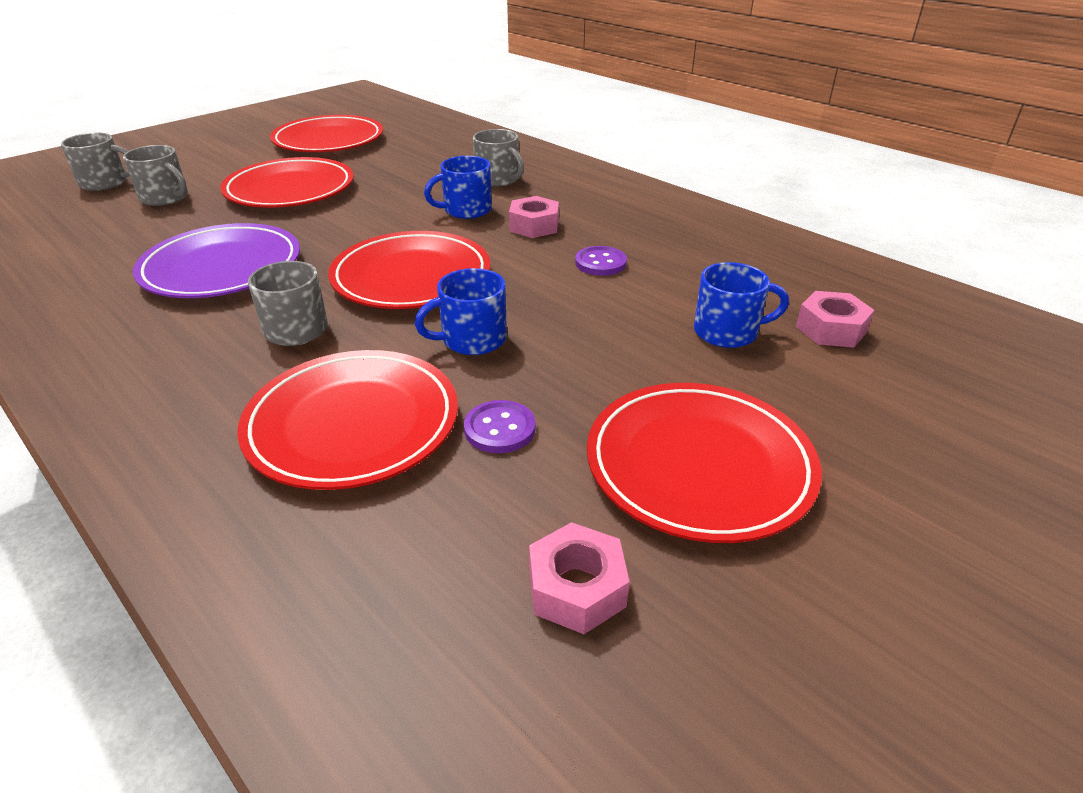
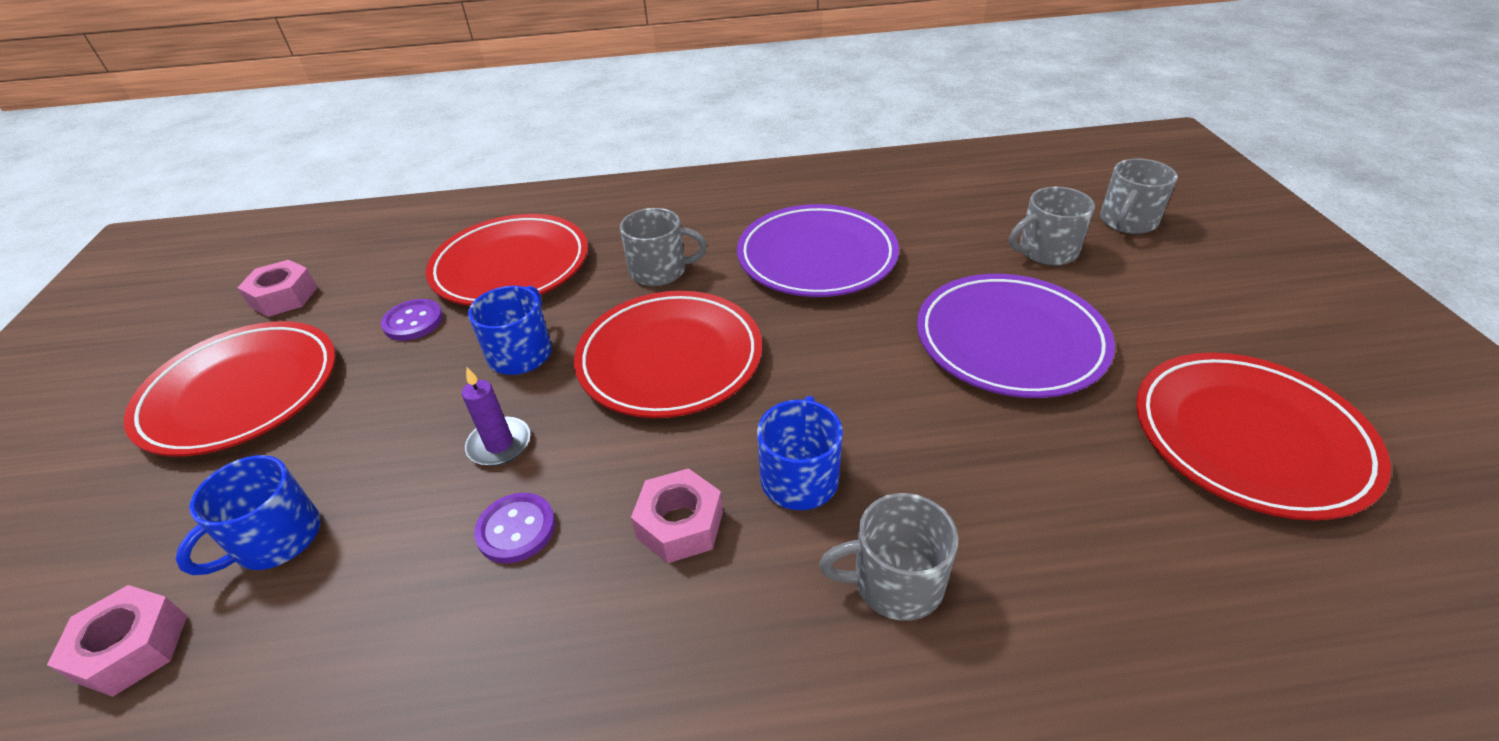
camera: 130 degrees right, 5 degrees up
(290, 190) = (1010, 341): red plate -> purple plate
(560, 299) = (499, 444): none -> purple candle

